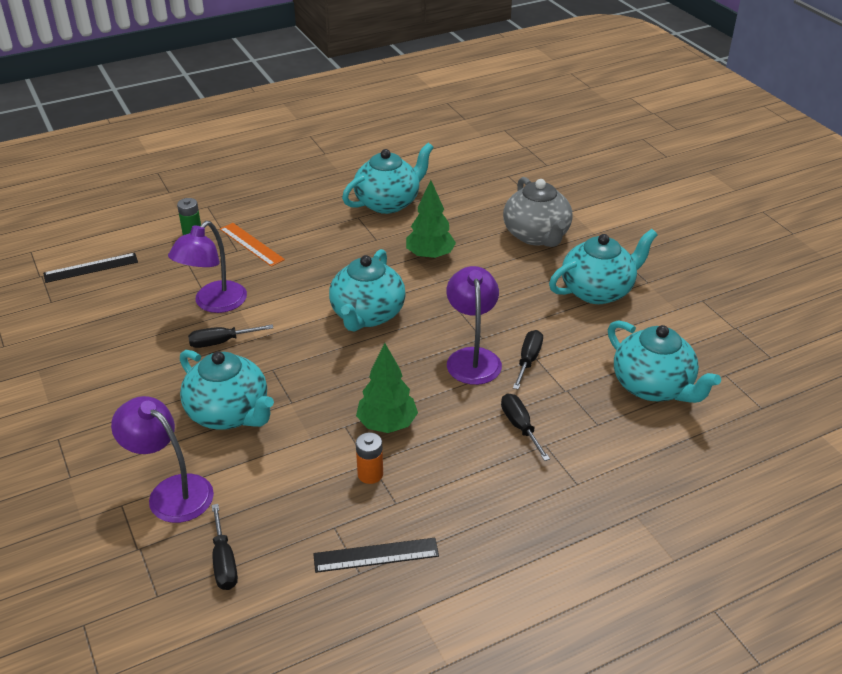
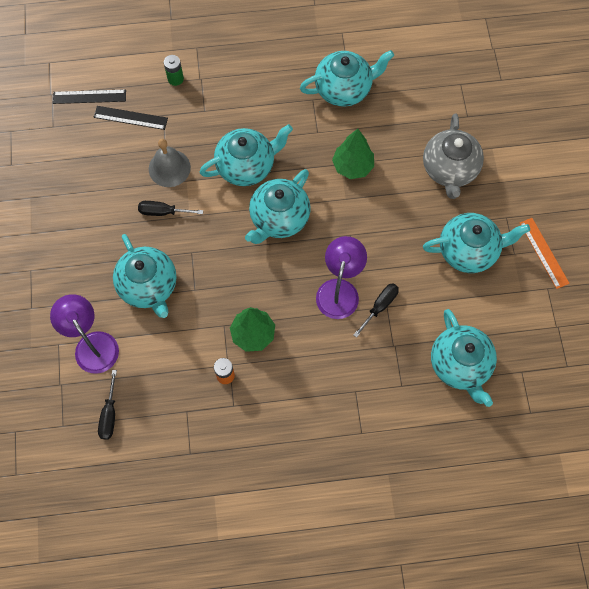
camera: 20 degrees right, 30 degrees up
(214, 304) = (169, 168): purple lamp -> grey bell
(251, 244) = (217, 107): orange ruler -> orange ruler (544, 253)
(308, 282) = (247, 166): none -> turquoise teapot
(376, 555) = (205, 444): black ruler -> black ruler (130, 118)
(520, 426) = (345, 368): black screwdriver -> none

